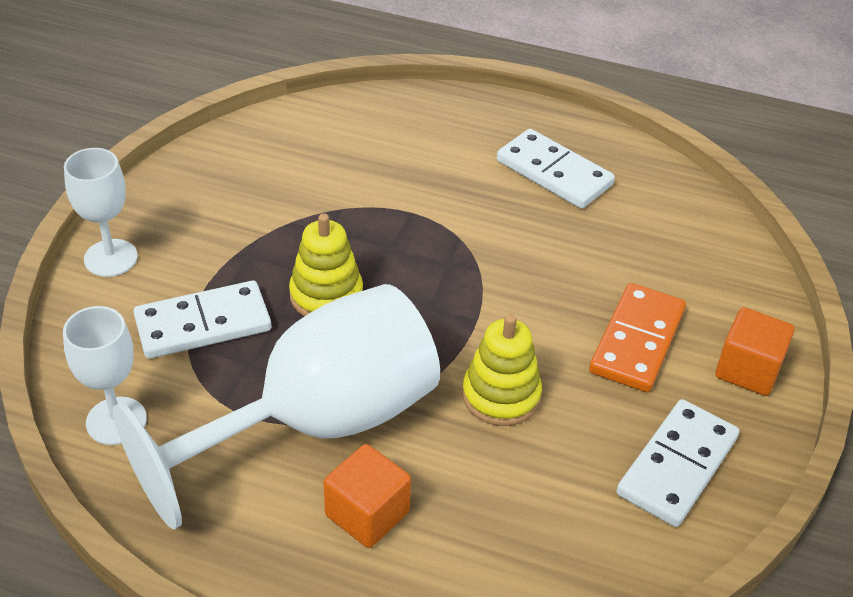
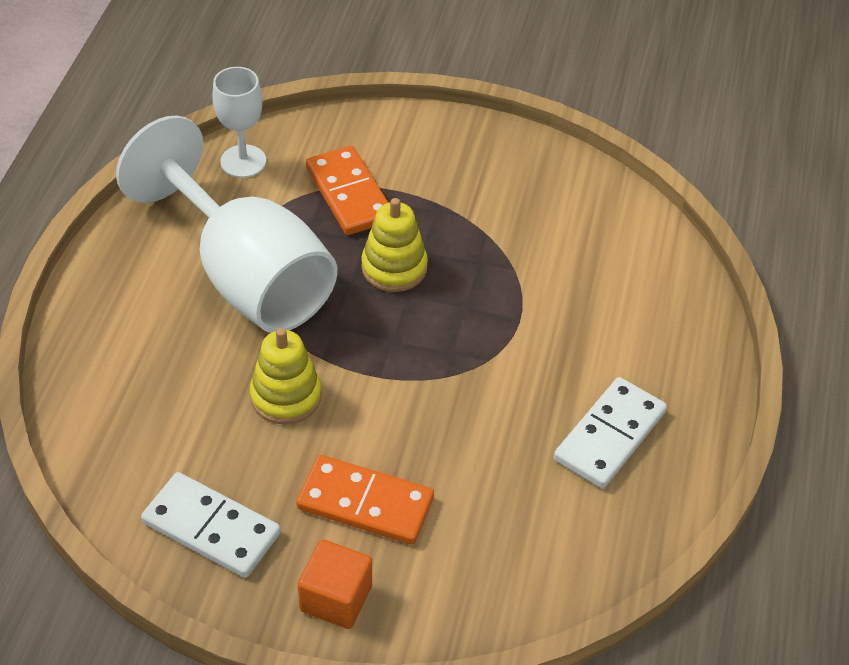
camera: 85 degrees right, 5 degrees up
(111, 258) = (418, 128): white goblet -> none
(203, 324) = (349, 194): white domino -> orange domino
(367, 514) = (158, 314): orange cube -> none

